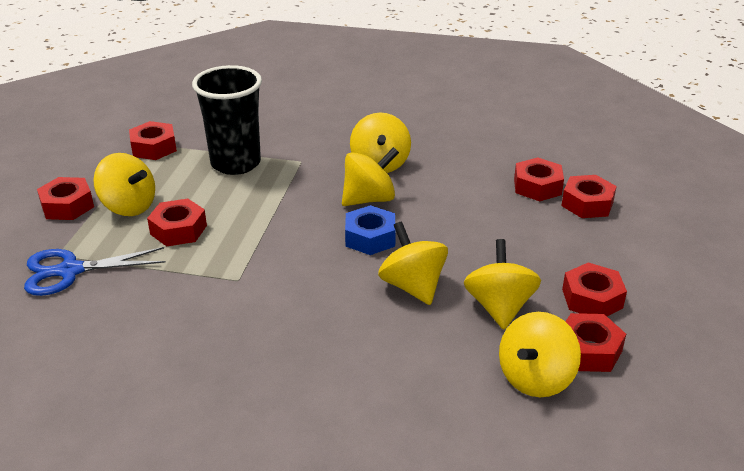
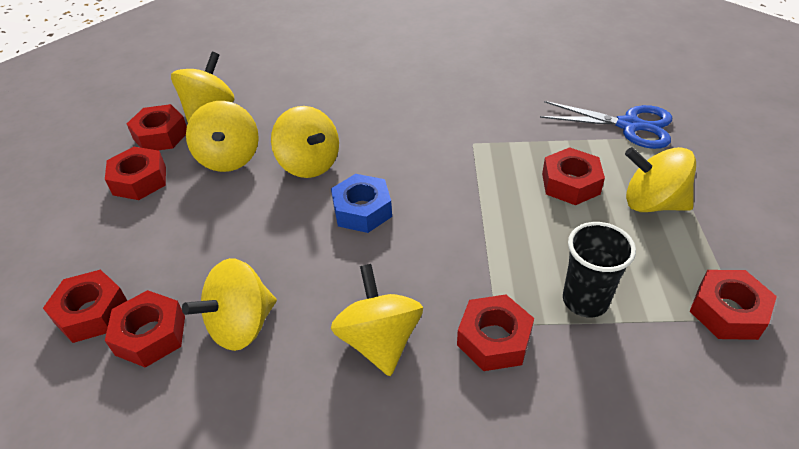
camera: 170 degrees right, 10 degrees up
(67, 206) = (719, 191): red nut -> red nut (494, 339)
(70, 271) = (629, 125): blue scissors -> blue scissors turned 45 degrees clockwise
(236, 163) = (585, 300): black cup -> black cup, size x0.63
(369, 199) = (378, 267): yellow spinning top -> yellow spinning top (241, 325)

